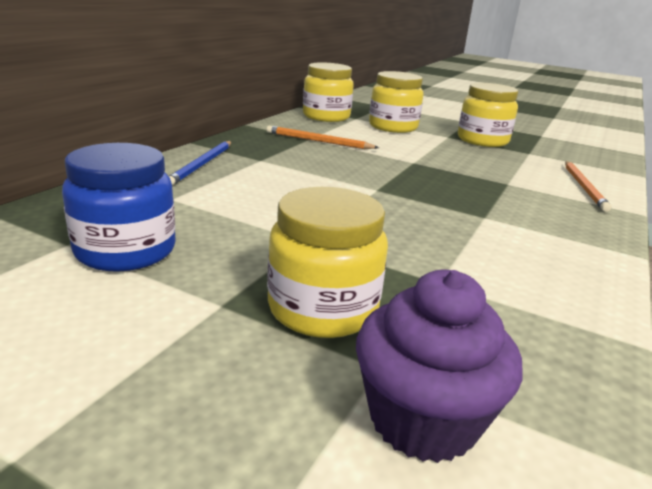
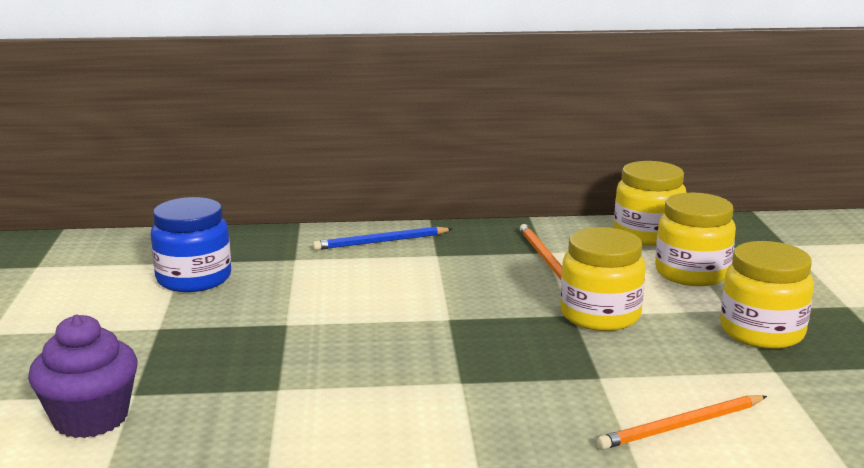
camera: 60 degrees right, 5 degrees down
(322, 309) = (186, 358): yellow jar -> yellow jar (600, 315)

